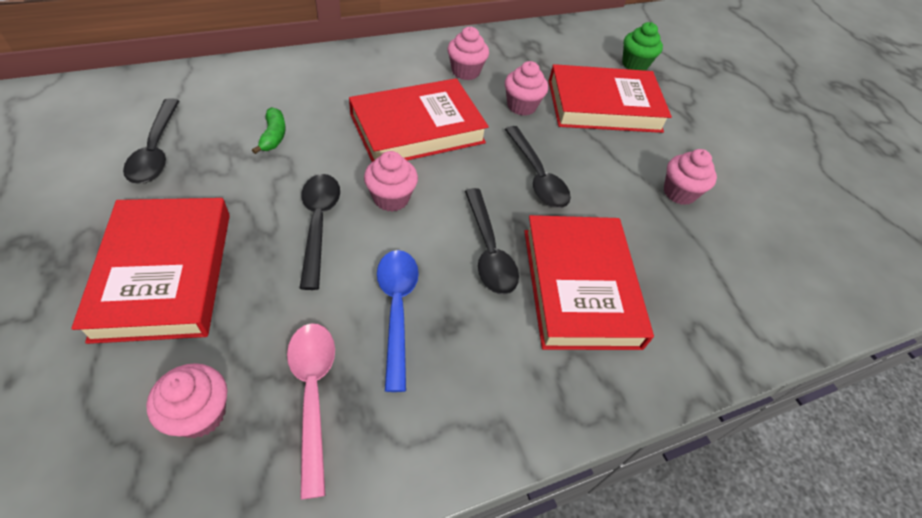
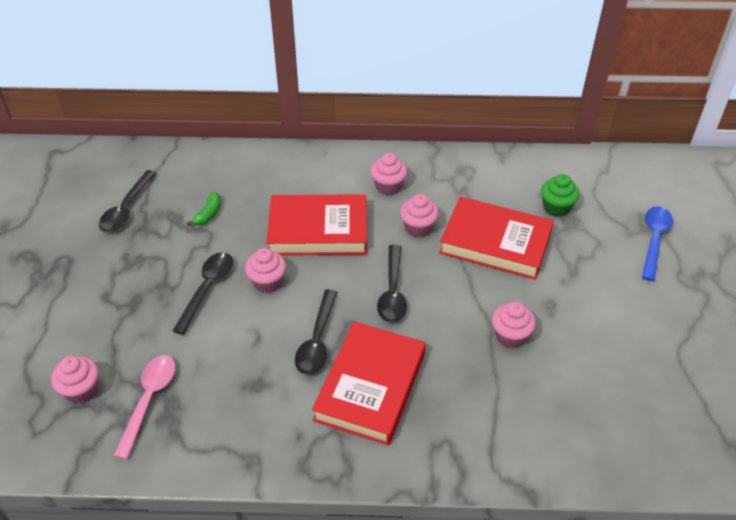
camera: 30 degrees right, 5 degrees down
(165, 273) = (97, 298): red book -> none
(397, 309) = (228, 363): blue spoon -> blue spoon (654, 240)

